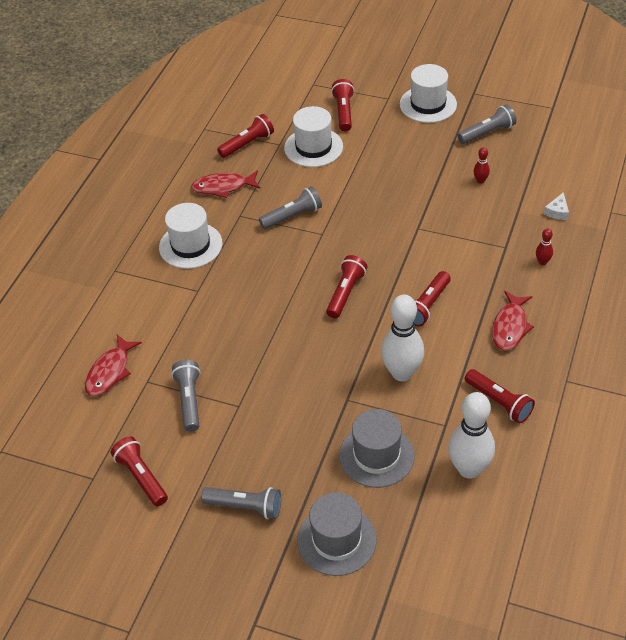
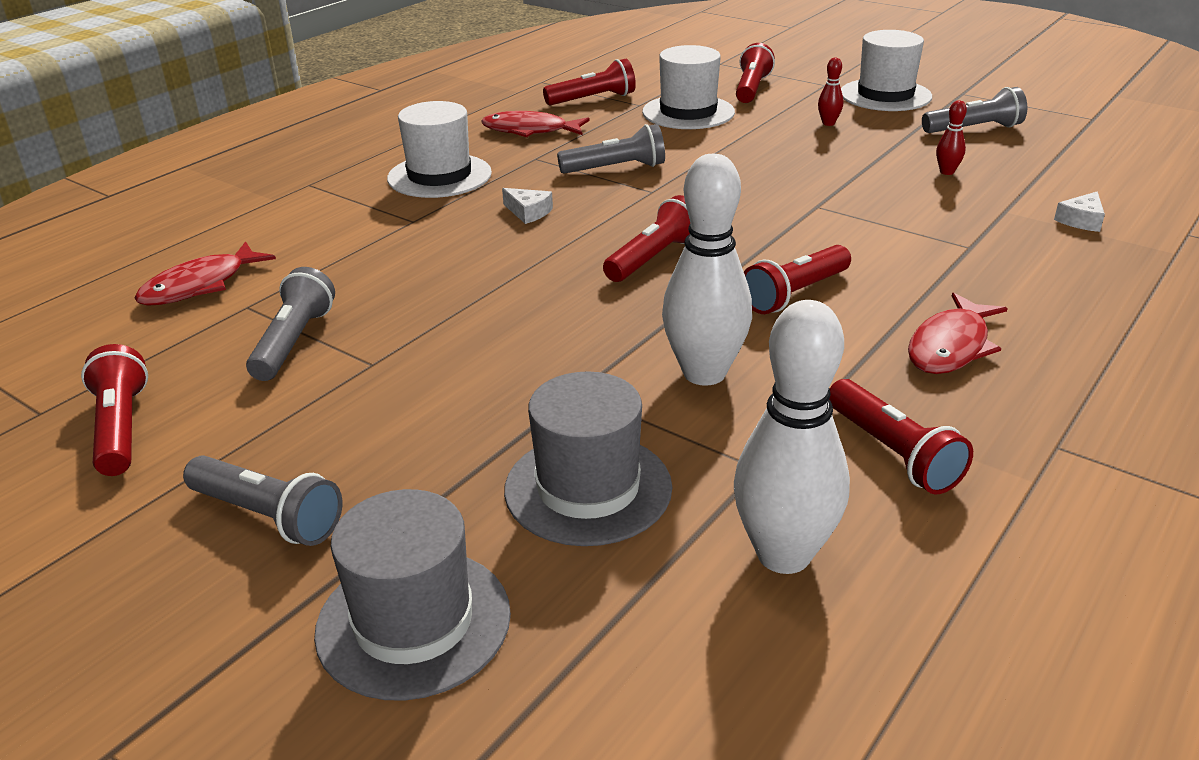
camera: 15 degrees right, 15 degrees down
(260, 268) = (528, 212): none -> white cheese
(542, 262) = (1039, 273): red bowling pin -> red bowling pin (828, 123)

